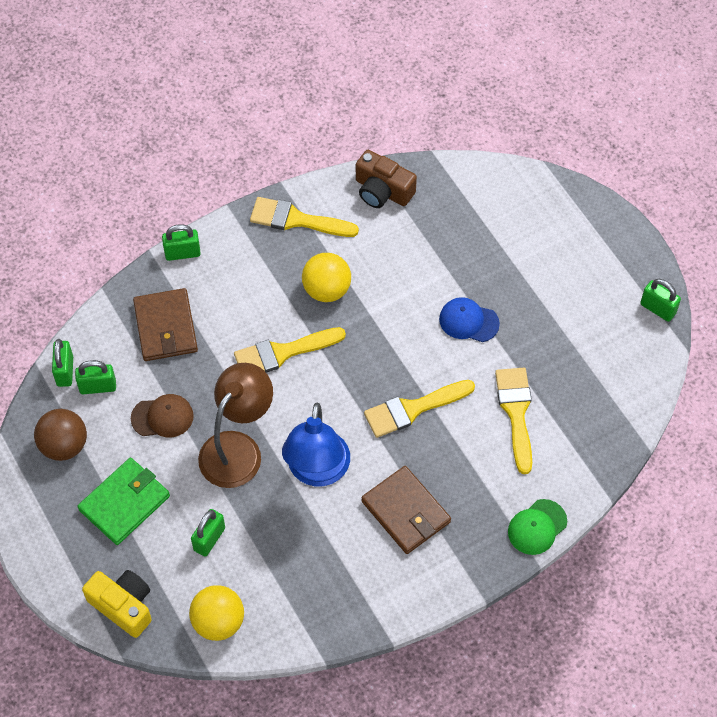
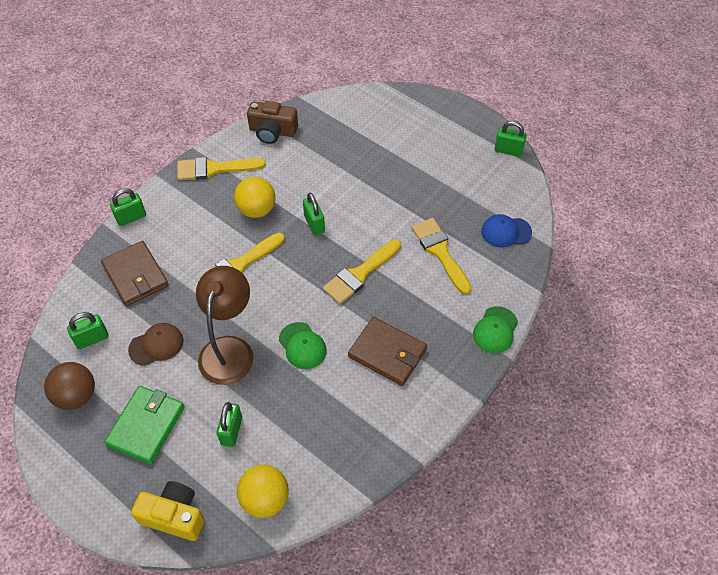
camera: 20 degrees left, 5 degrees down
(65, 371) = (59, 335): green padlock -> green padlock (314, 224)
(317, 471) = (302, 346): blue lamp -> green cap
(468, 321) = (375, 199): blue cap -> blue cap (506, 232)

